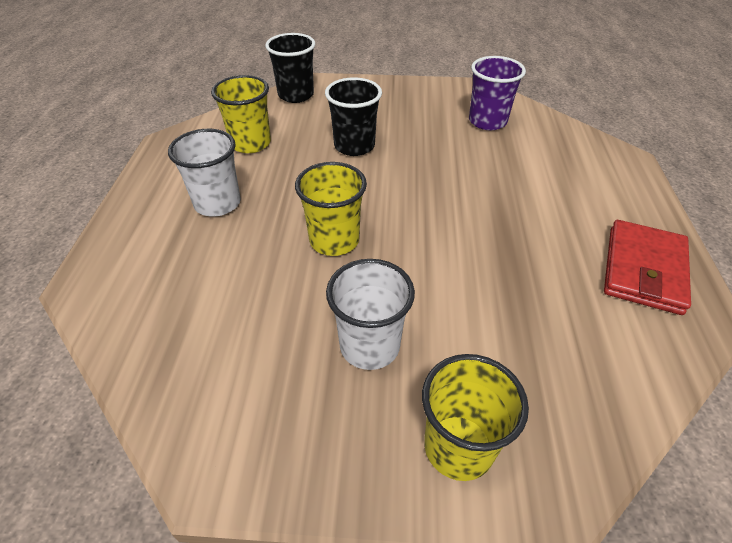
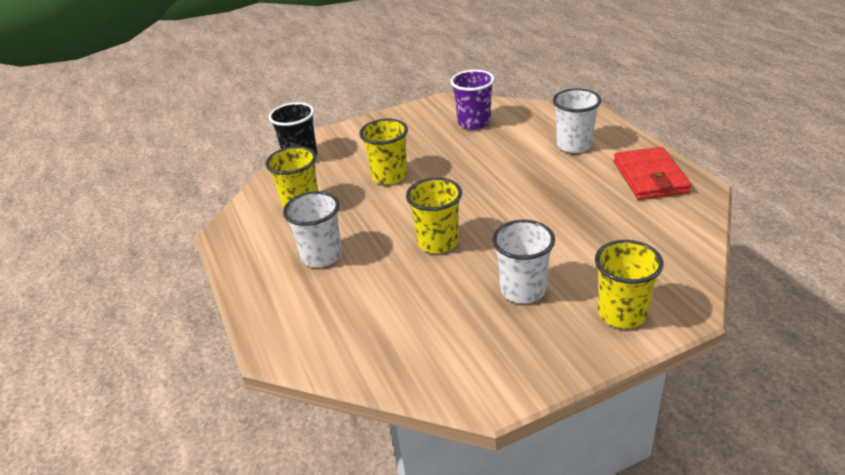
camera: 25 degrees left, 10 degrees down
(354, 146) = (389, 176): black cup -> yellow cup
(578, 189) = (574, 145): none -> white cup

